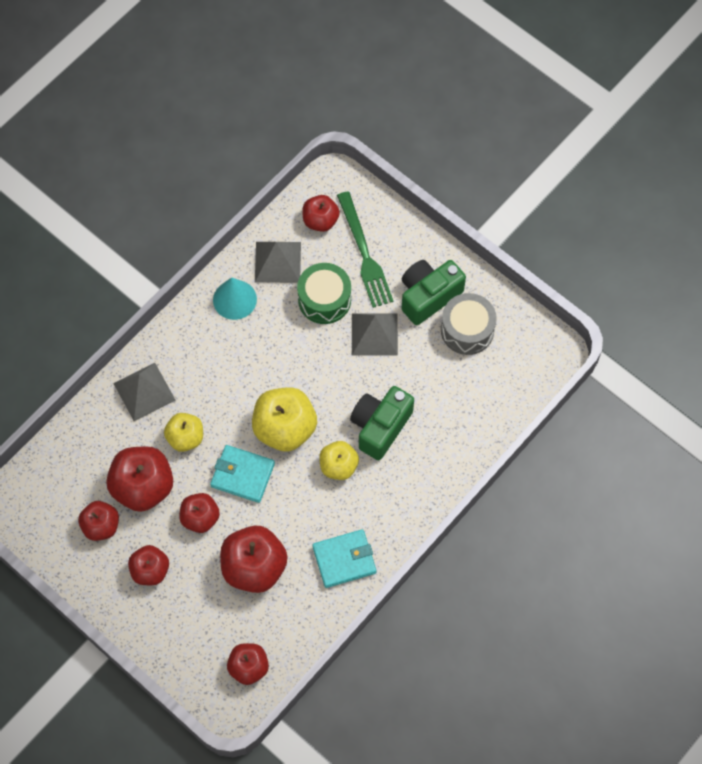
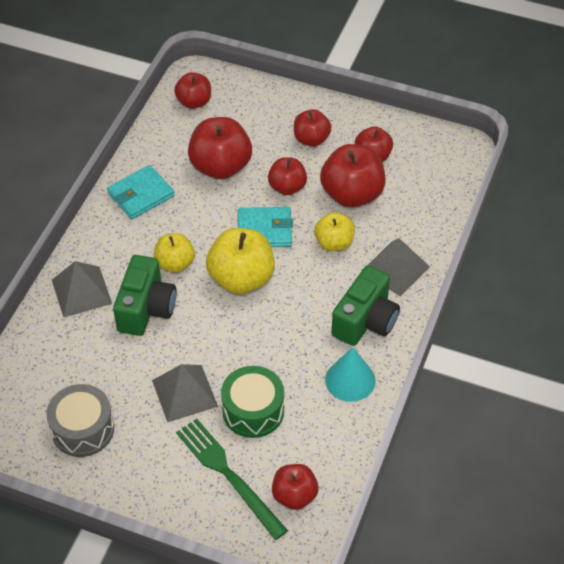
camera: 160 degrees right, 15 degrees down
(277, 262) = (322, 434): grey pyramid -> grey pyramid (81, 291)
(428, 296) = (138, 451): green camera -> green camera (365, 321)

